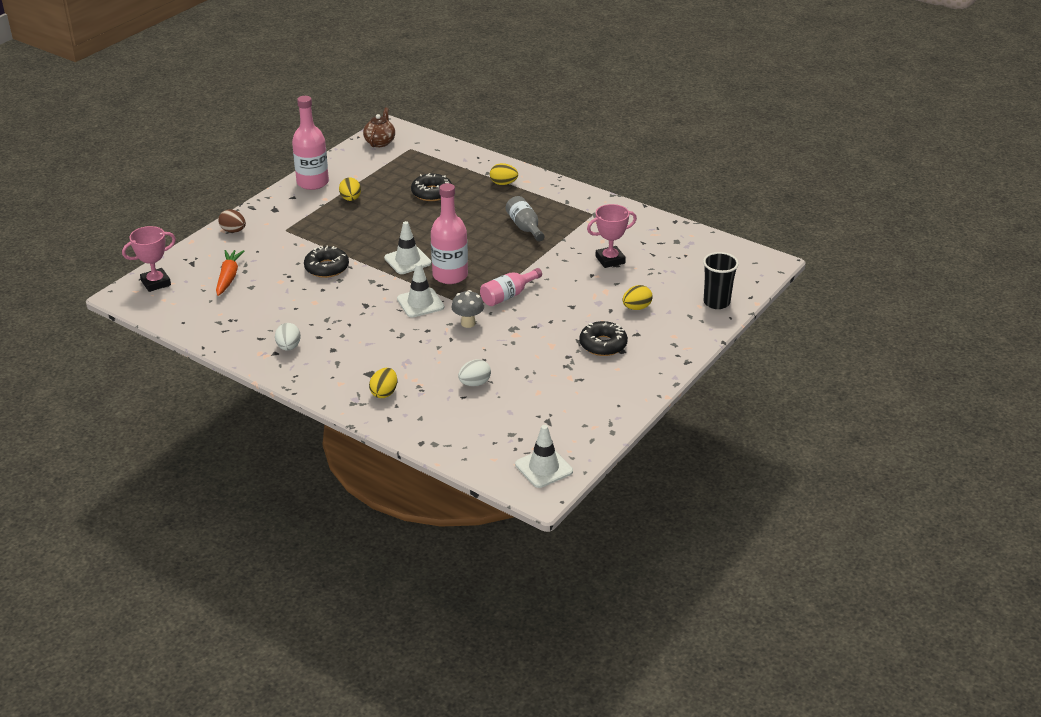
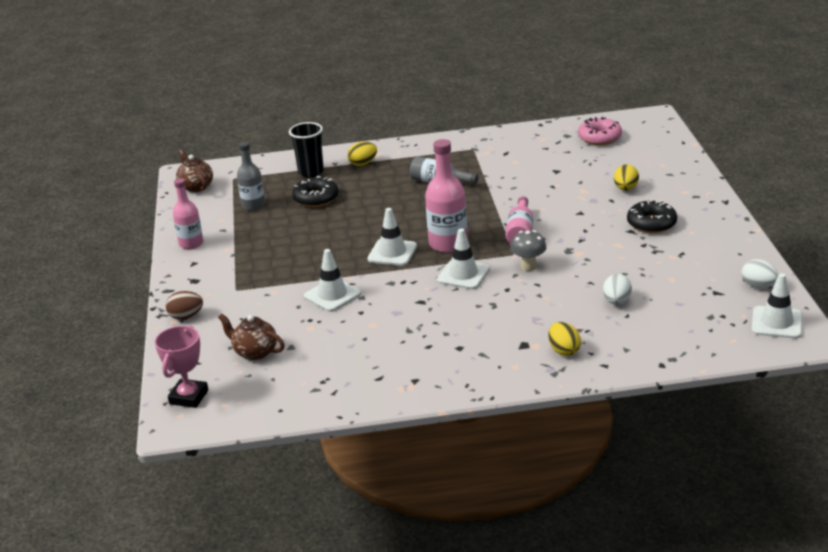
camera: 40 degrees left, 5 degrees down
(228, 277) = (254, 352): orange carrot -> brown teapot
(288, 347) = (418, 369): white egg -> white egg (758, 286)
(312, 182) = (191, 243): pink bottle -> pink bottle, size x0.65
(326, 268) = (332, 295): black donut -> white traffic cone
(350, 199) = (252, 237): yellow egg -> none
(389, 176) = (253, 205): none -> grey bottle
(610, 260) = (546, 170): pink trophy -> none
(696, 257) = (599, 137): none -> pink donut
(716, 302) = (669, 157): black cup -> black cup (311, 172)

